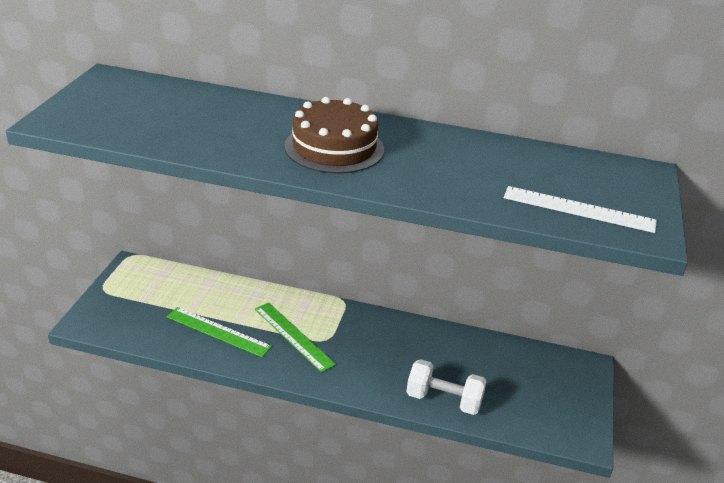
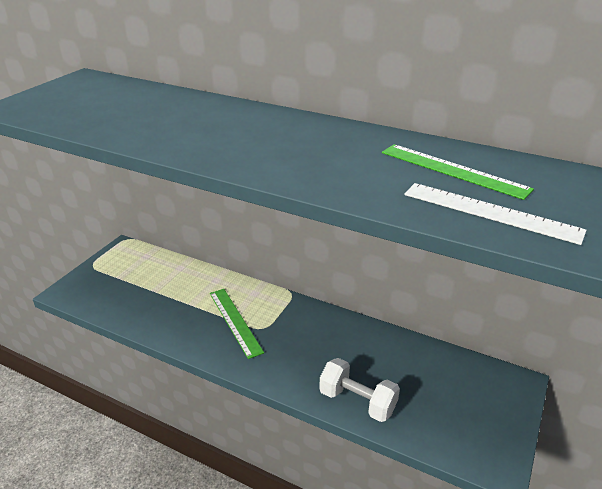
camera: 15 degrees right, 0 degrees up
(218, 331) = (171, 310): green ruler -> green ruler (453, 170)
(334, 148) = (247, 139): brown cake -> none

